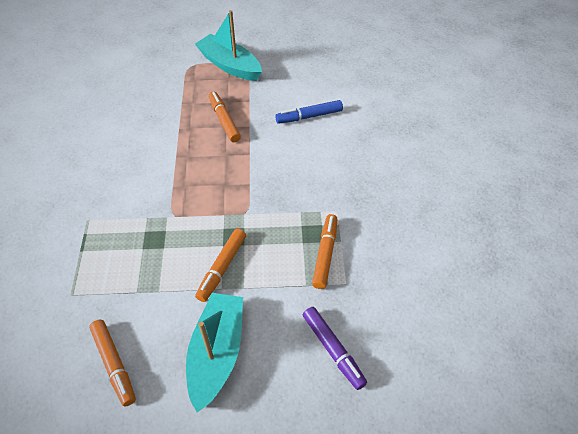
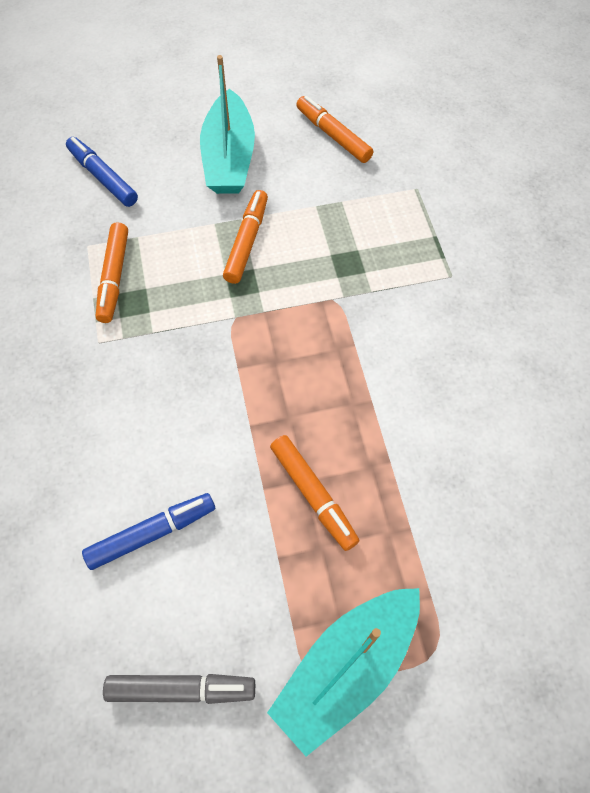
camera: 170 degrees right, 10 degrees up
(230, 65) = (347, 668): turquoise boat -> turquoise boat turned 105 degrees clockwise
(301, 68) = (181, 689): none -> grey marker
(333, 350) = (103, 177): purple marker -> blue marker

